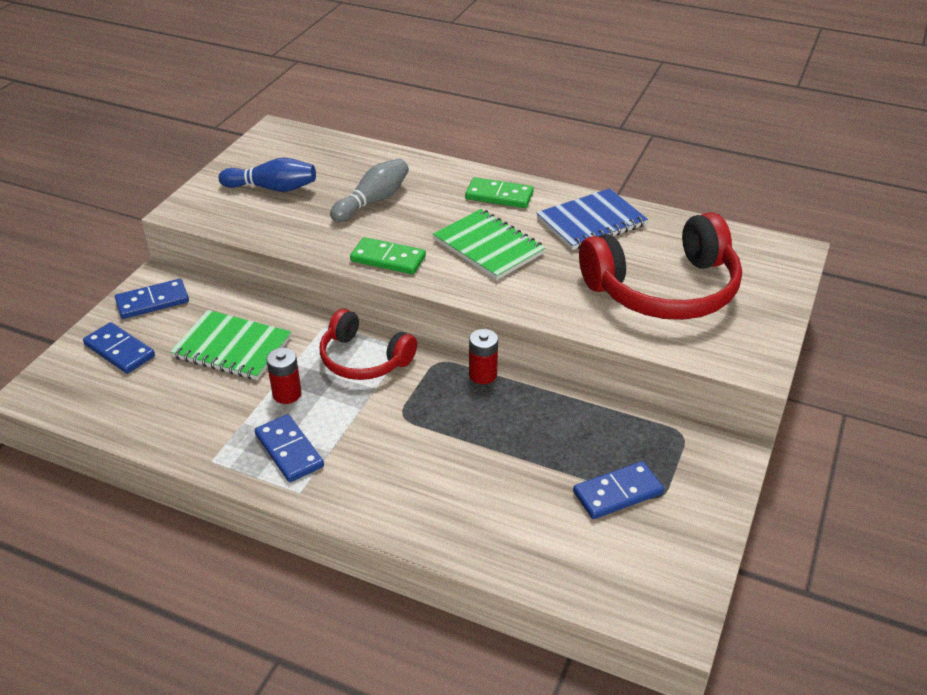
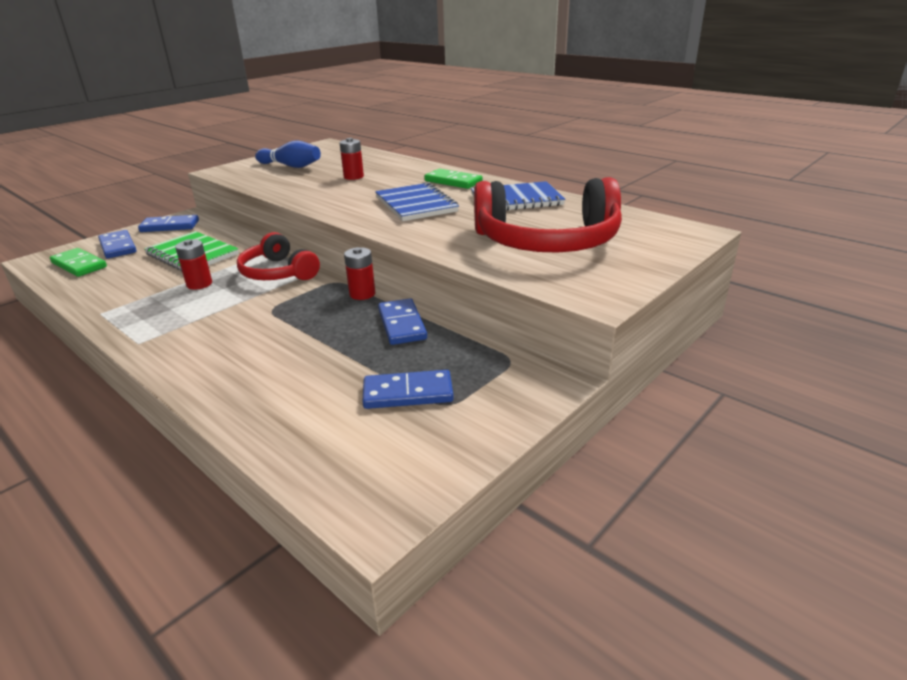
camera: 20 degrees right, 10 degrees down
(289, 451) = (161, 316): blue domino -> blue domino (401, 324)
(373, 201) = (353, 177): grey bowling pin -> red battery
(388, 259) = (330, 203): green domino -> green domino (79, 265)
(488, 247) = (416, 205): green notebook -> blue notebook

